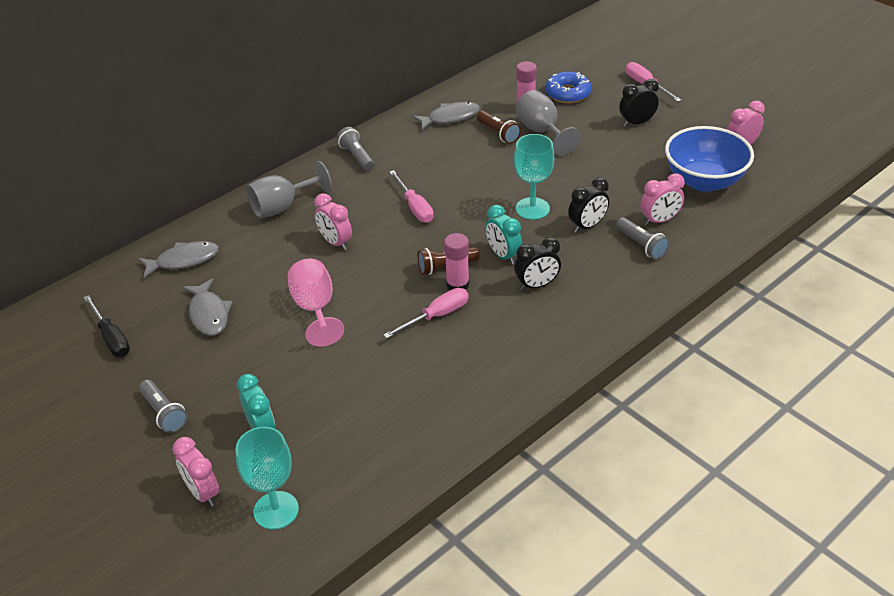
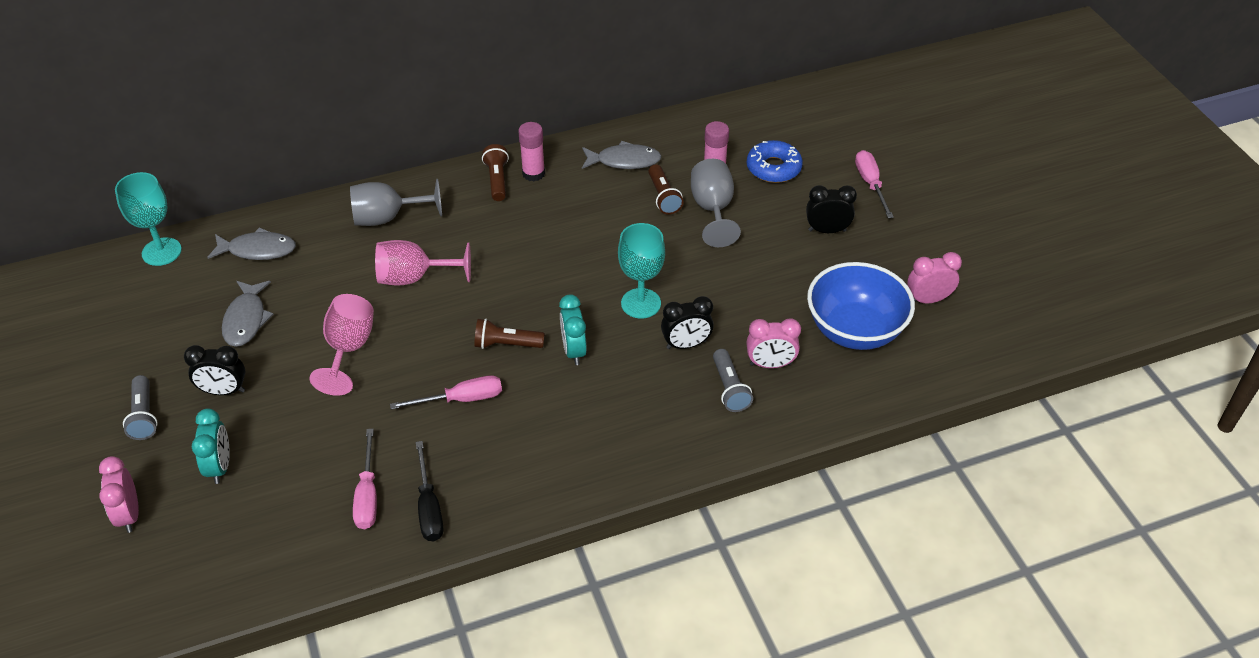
camera: 20 degrees right, 5 degrees up
(111, 338) = (144, 315): black screwdriver -> black screwdriver (429, 508)
(276, 510) = (182, 559): turquoise goblet -> turquoise goblet (161, 252)
(335, 242) = (414, 278): pink clock -> pink goblet
(357, 157) = (497, 180): grey flashlight -> brown flashlight
(415, 207) = (519, 261): pink screwdriver -> pink screwdriver (367, 495)
(457, 285) = (505, 370): pink glue stick -> pink glue stick (533, 173)
(537, 285) = (586, 399): black clock -> black clock (224, 391)

